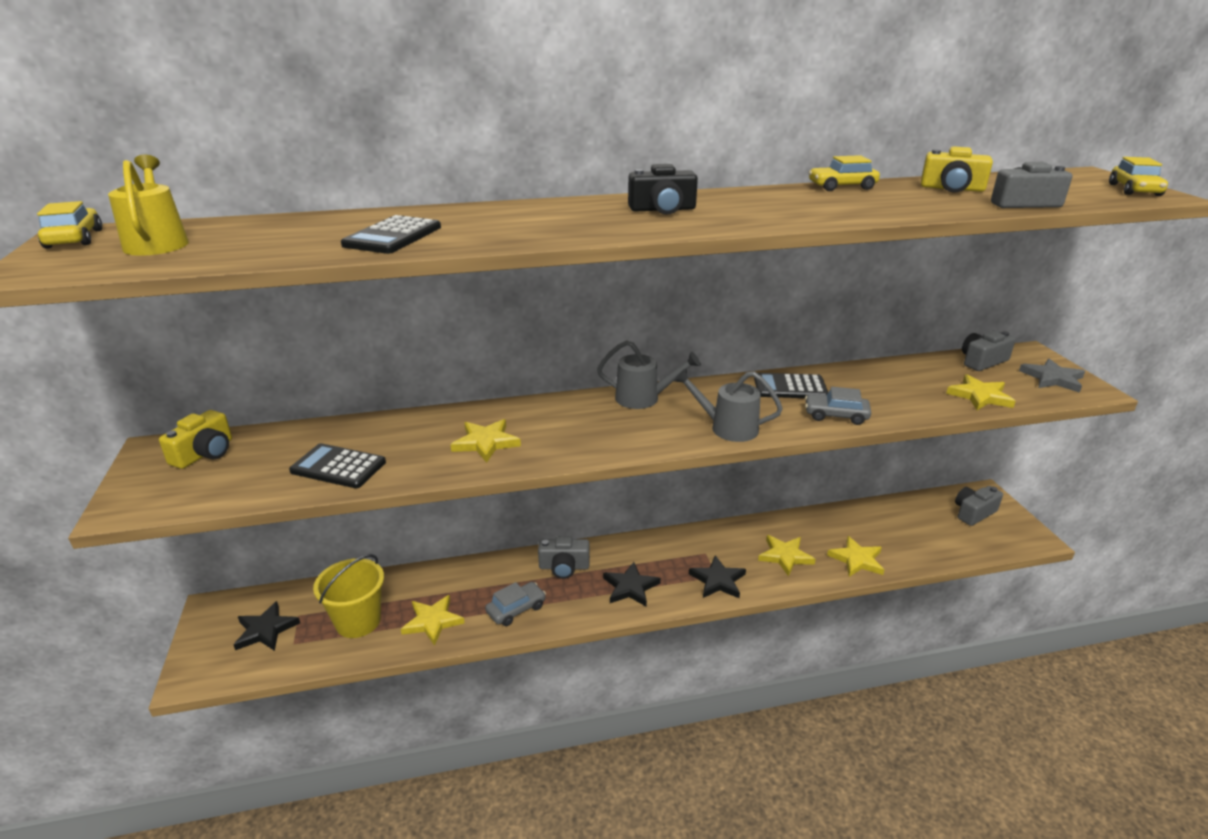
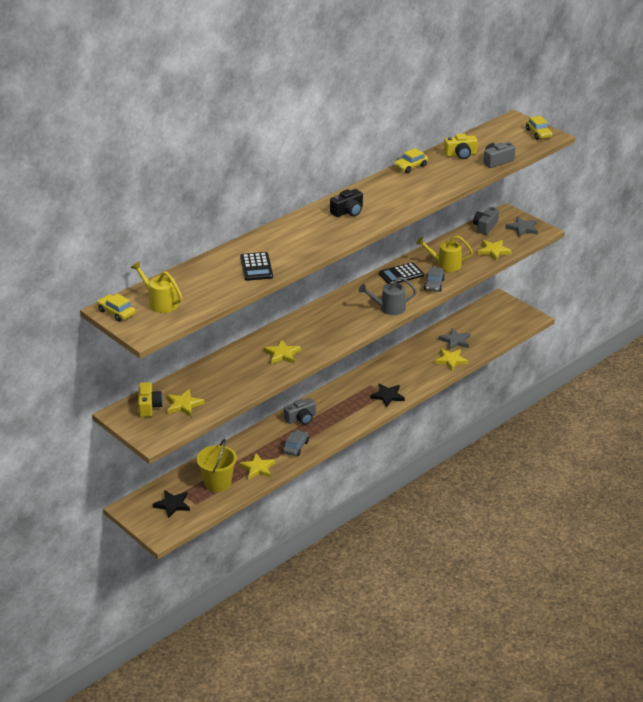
camera: 30 degrees left, 5 degrees up
(338, 467) = (226, 389): black calculator -> none
(630, 587) = (345, 415): black star -> none
(644, 398) = (334, 305): grey watering can -> none
(785, 556) = (413, 371): yellow star -> yellow star (183, 405)
(836, 415) = (434, 285): grey car -> grey car turned 60 degrees counterclockwise
(877, 393) = (445, 265): none -> yellow watering can
(881, 532) = (455, 341): none -> grey star
(973, 513) = (497, 313): grey camera -> none

